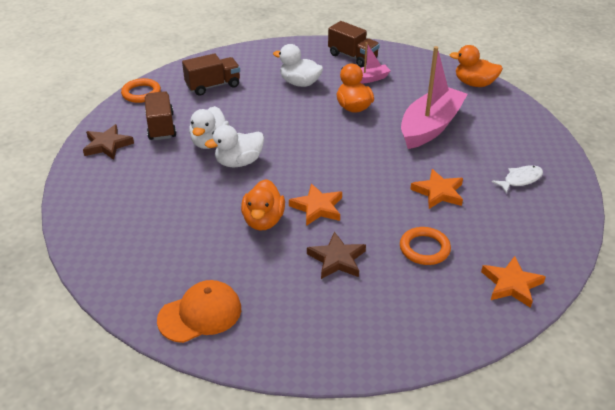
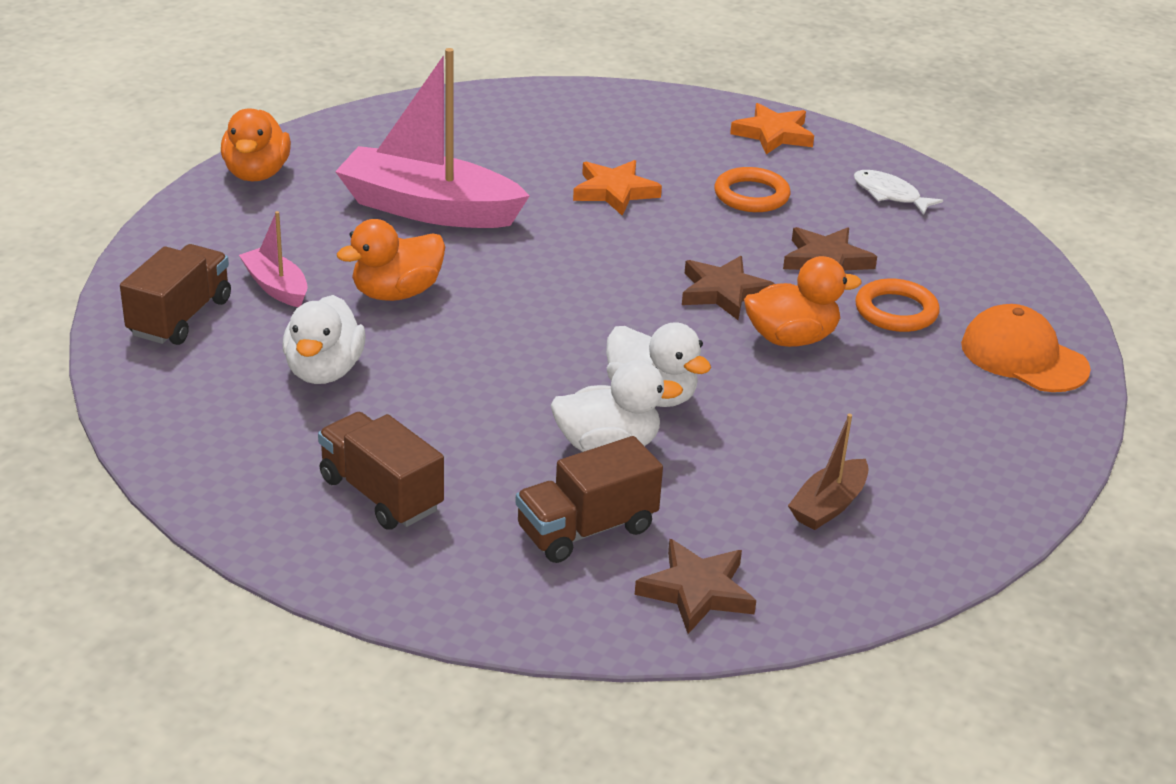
camera: 110 degrees left, 5 degrees down
(130, 194) = (828, 505): none -> brown boat
(141, 93) = (460, 606): orange ring -> orange ring (896, 311)
(317, 208) = (724, 292): orange star -> brown star
(520, 179) = (541, 130): white fish -> white fish (889, 194)

